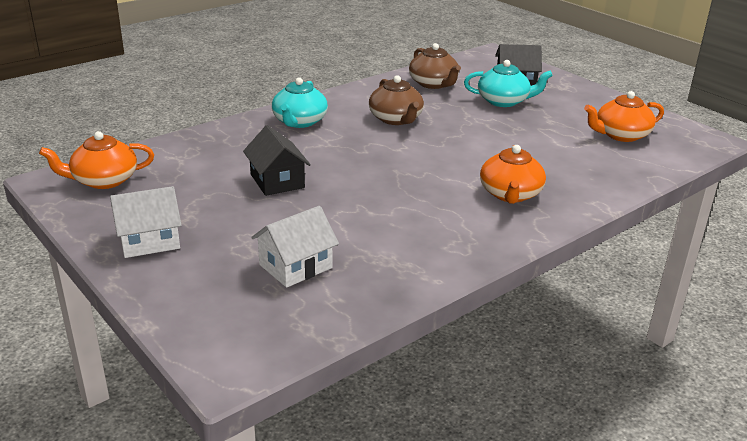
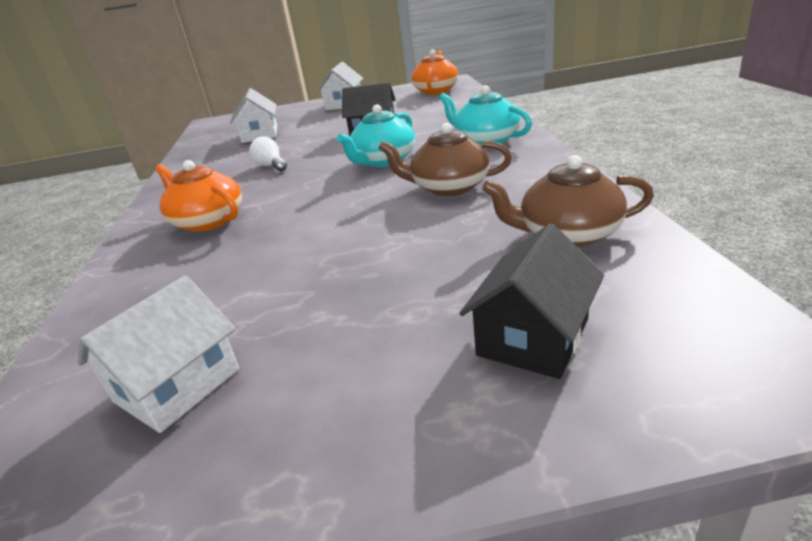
camera: 125 degrees right, 0 degrees up
(393, 210) = (271, 166): none -> white light bulb
(504, 101) = (442, 288): turquoise teapot -> turquoise teapot (383, 160)
(621, 135) = (177, 385): orange teapot -> white house

